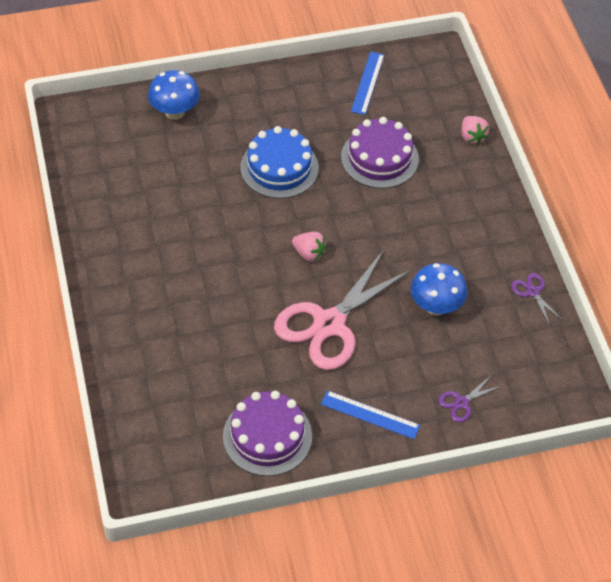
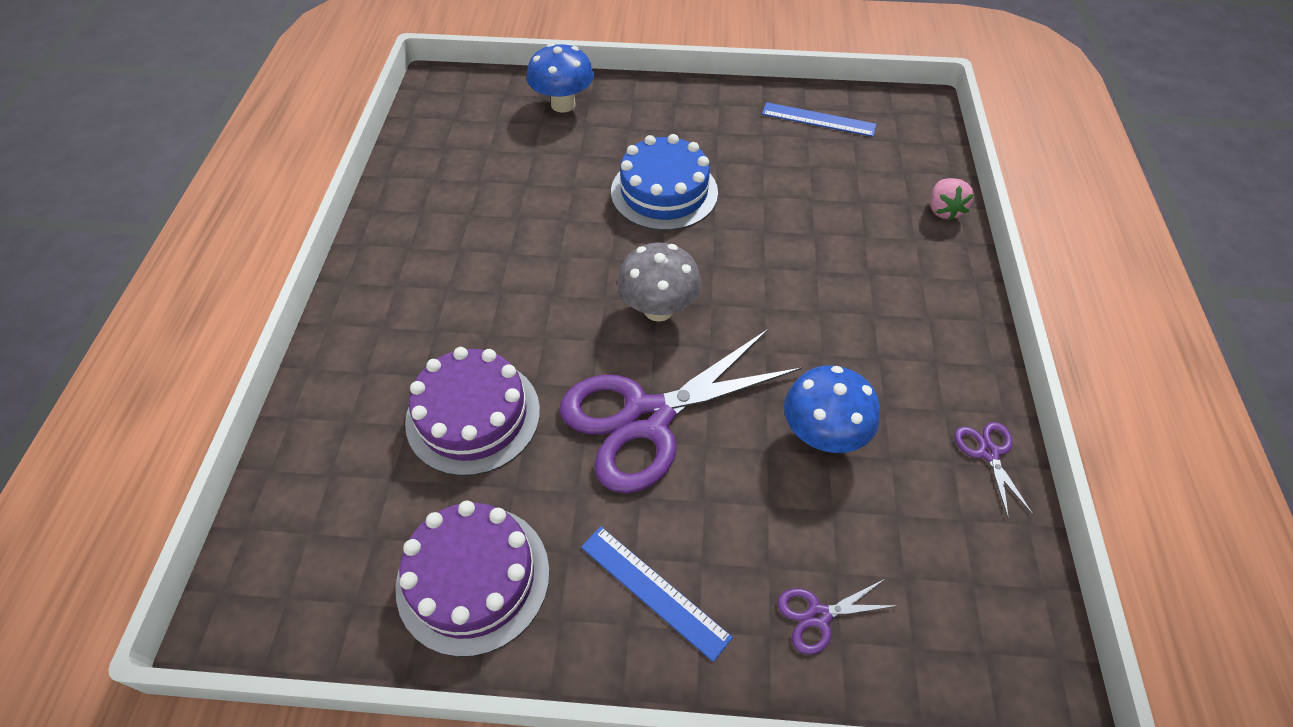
camera: 20 degrees right, 0 degrees up
(309, 253) = (658, 309): pink strawberry -> grey mushroom
(329, 324) = (647, 418): pink scissors -> purple scissors
(367, 83) = (818, 119): blue ruler -> blue ruler turned 75 degrees clockwise
(379, 158) = (804, 209): purple cake -> purple cake (473, 416)

